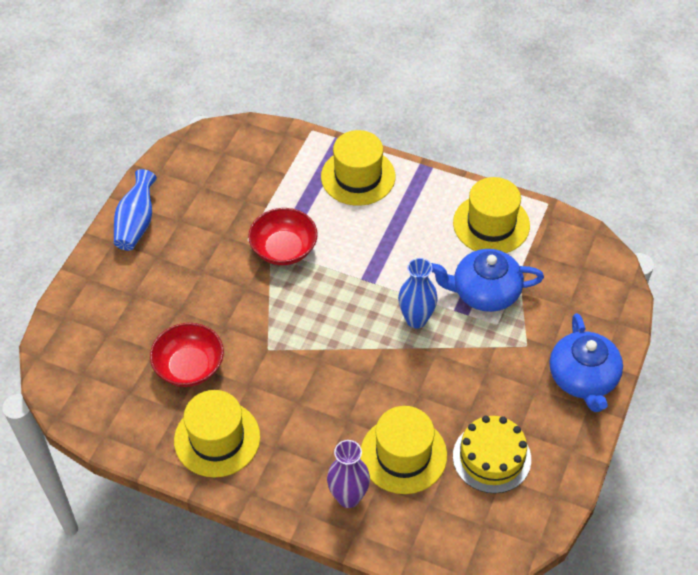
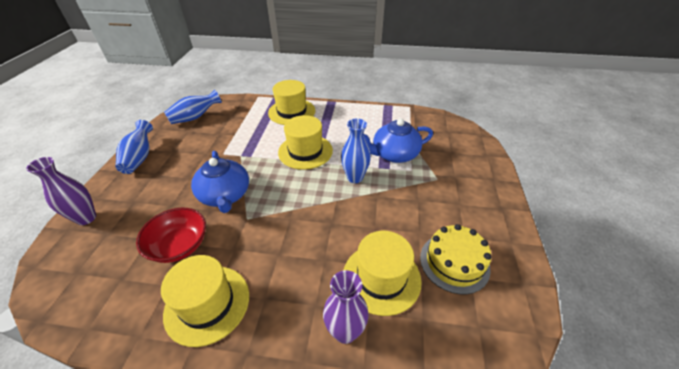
camera: 15 degrees left, 10 degrees down
(82, 306) = (86, 218): none -> purple vase
(212, 159) = (195, 117): none -> blue vase
(284, 249) = (250, 154): red bowl -> none
(491, 224) = (381, 120): yellow hat -> yellow hat (305, 151)
(583, 378) = (487, 191): blue teapot -> blue teapot (225, 195)

